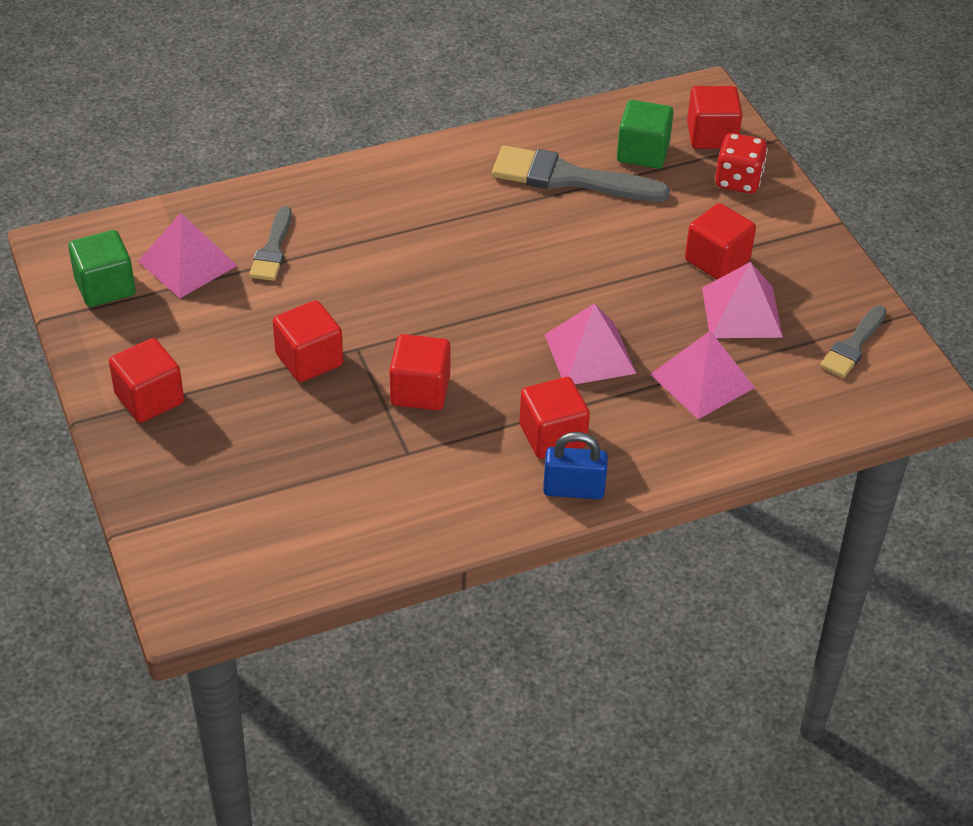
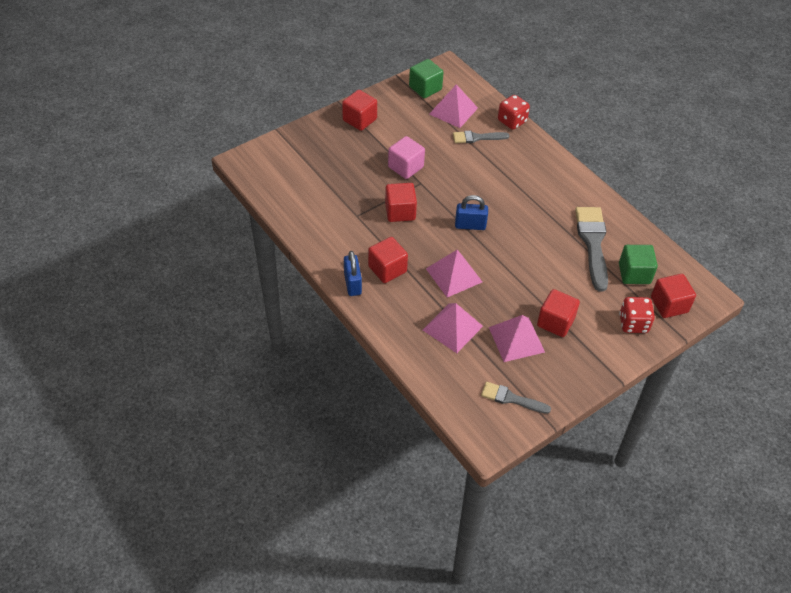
camera: 75 degrees right, 5 degrees up
(250, 196) = (512, 121): none -> red dice
(309, 359) = (405, 167): red cube -> pink cube
(484, 308) = (470, 225): none -> blue padlock

